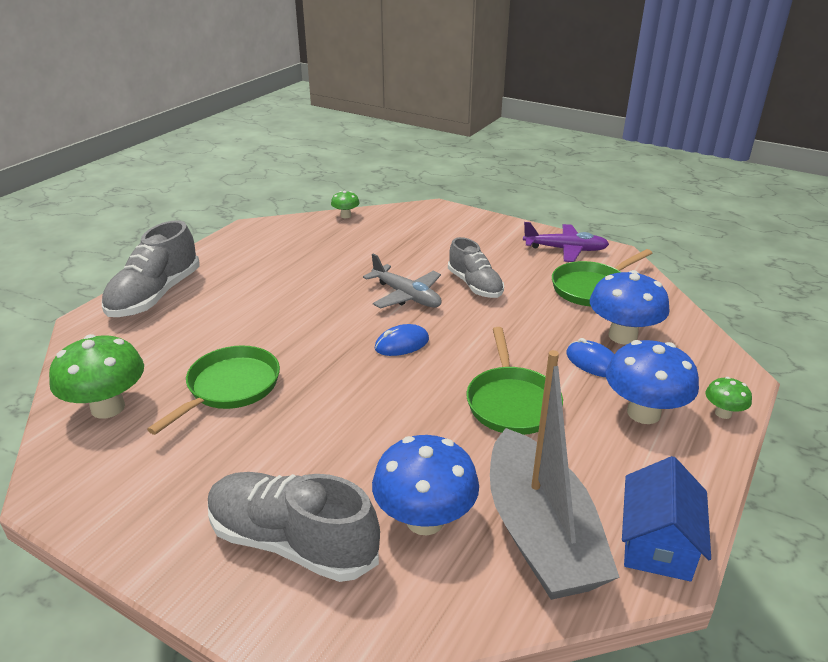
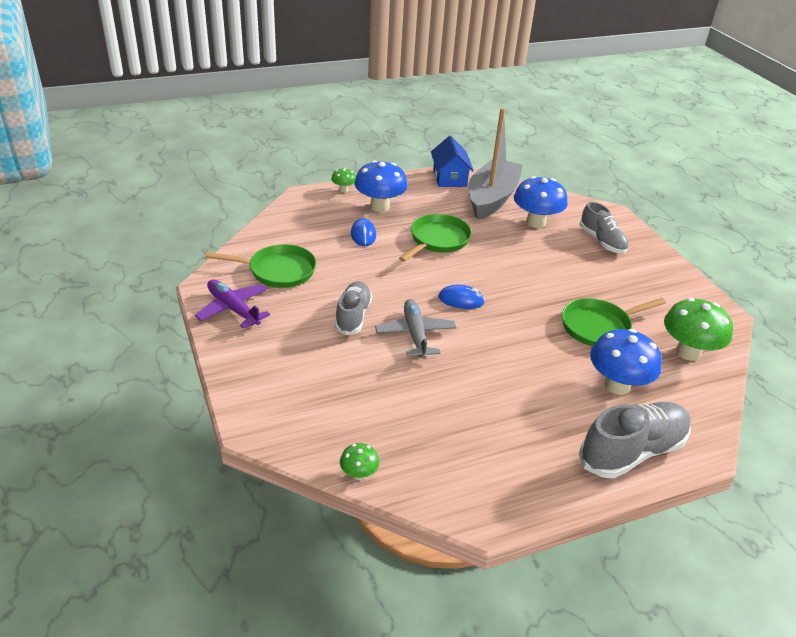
camera: 145 degrees left, 5 degrees up
(292, 542) = (602, 241): grey shoe -> grey shoe, size x0.66
(622, 336) = (320, 237): blue mushroom -> blue mushroom (617, 385)
(657, 543) = (450, 178): blue house -> blue house turned 60 degrees counterclockwise

